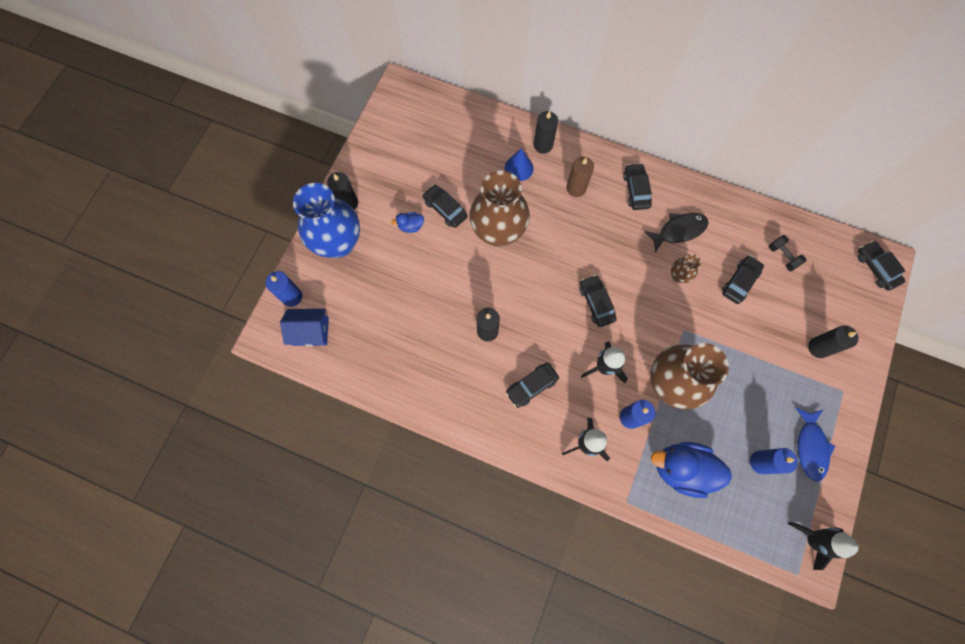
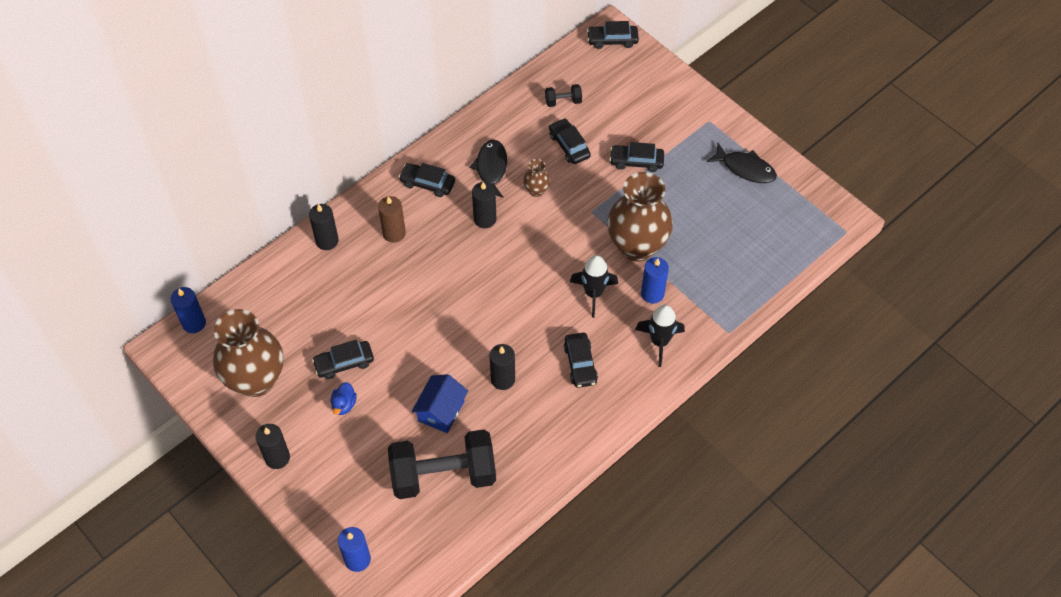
camera: 65 degrees left, 15 degrees down
(310, 331) = (410, 554): blue house -> blue house (441, 411)
(338, 243) = (320, 486): blue vase -> none
(384, 325) = (443, 475): none -> black dumbbell
(498, 232) = (400, 324): brown vase -> brown vase (256, 380)
(519, 168) = (339, 274): blue cone -> none
(596, 303) = (526, 271): black car -> black car (636, 161)
(681, 469) = (719, 275): blue duck -> none
(760, 462) = (741, 212): blue candle -> blue candle (194, 323)
(810, 447) = (745, 168): blue fish -> black fish
(812, 540) = (823, 207): black rocket -> none
(818, 347) = (661, 118): black candle -> black candle (485, 219)

